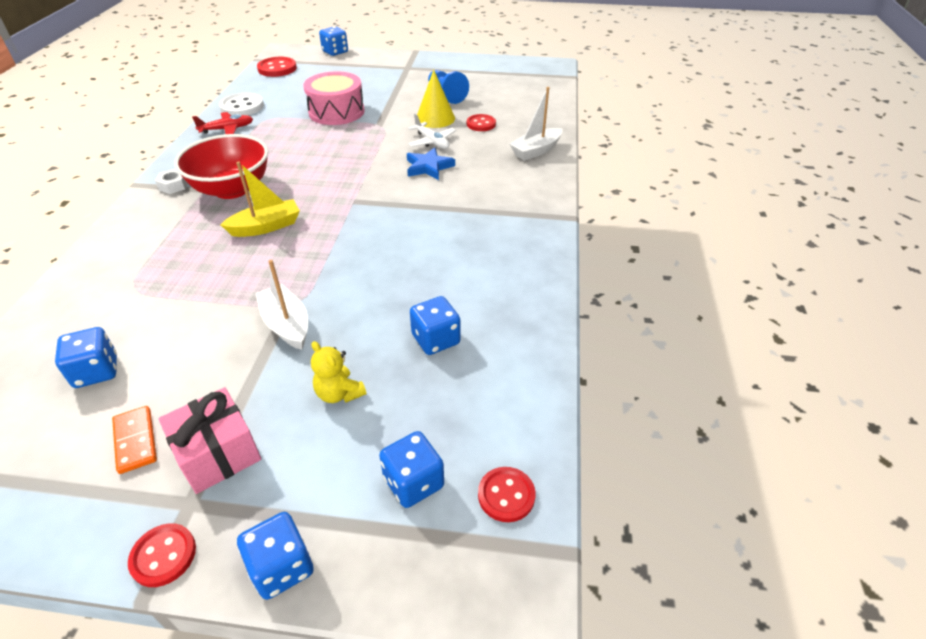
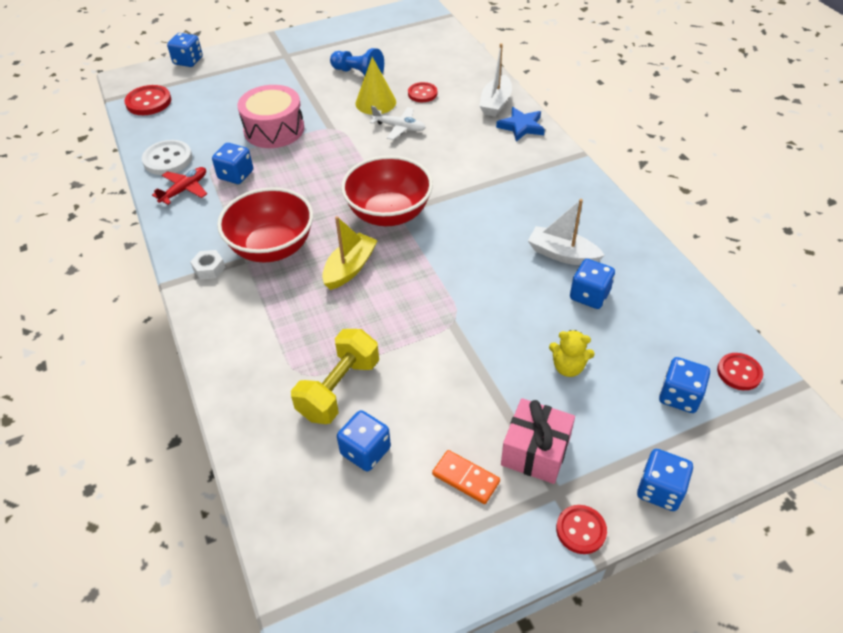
camera: 30 degrees left, 5 degrees up
(142, 312) = (339, 389): none -> yellow dumbbell
(272, 132) = (236, 175): none -> blue dice
(286, 324) = (470, 339): white boat -> white boat (562, 254)
(345, 199) = (389, 214): none -> red bowl
(428, 167) = (424, 154): blue star -> blue star (521, 127)

